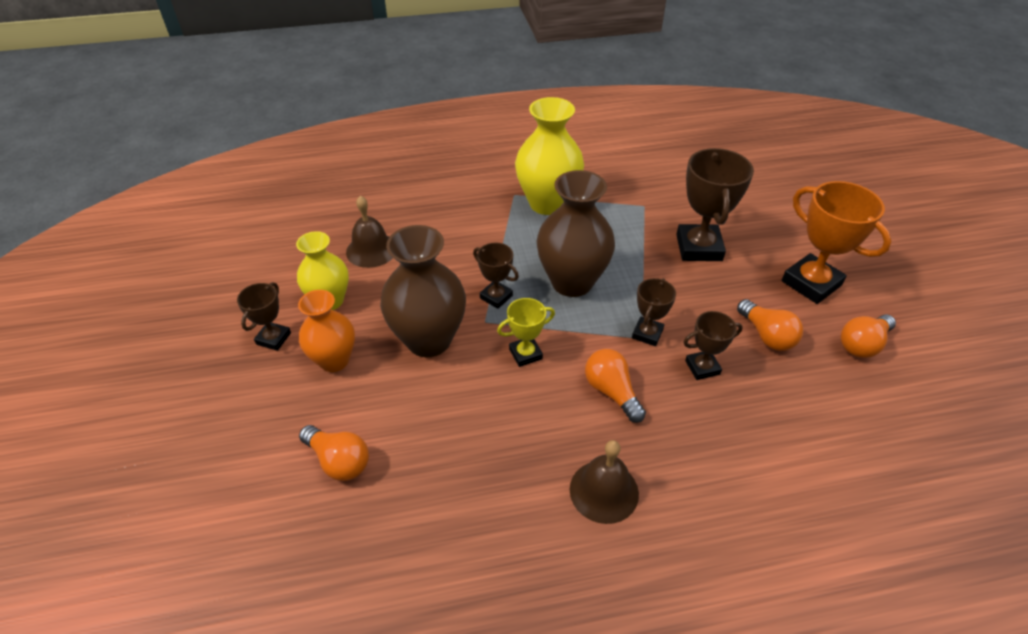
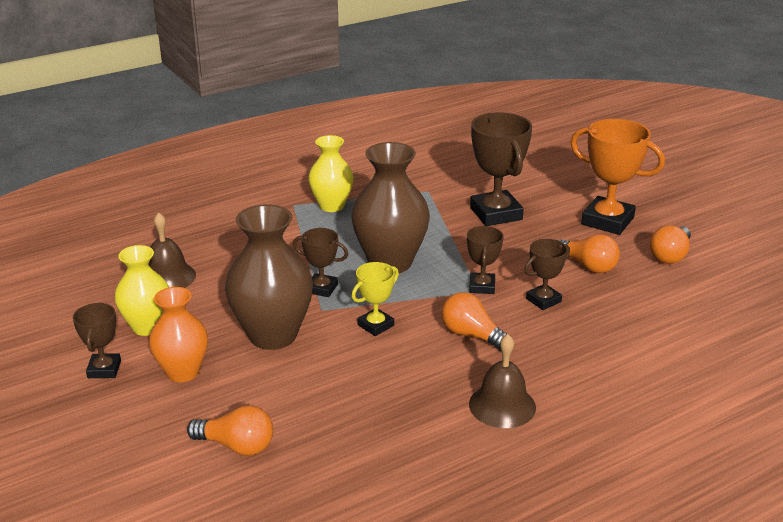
camera: 20 degrees left, 15 degrees down
(547, 203) = (332, 206): yellow vase -> yellow vase, size x0.64

